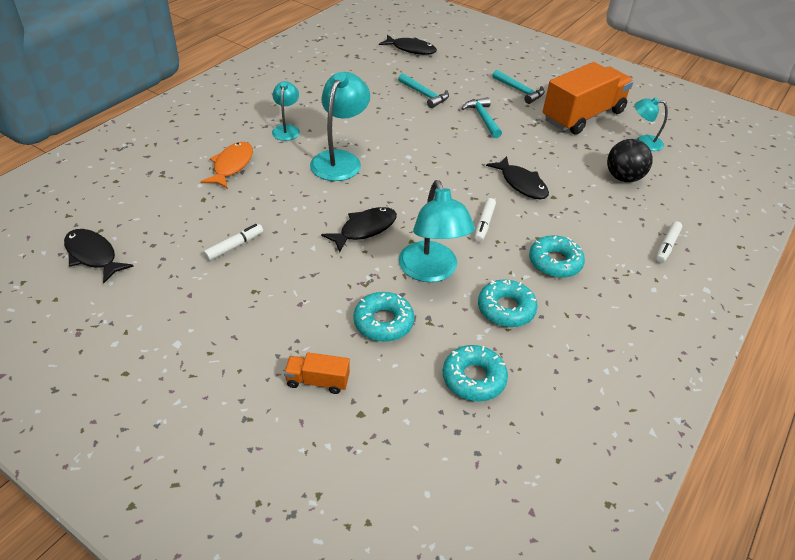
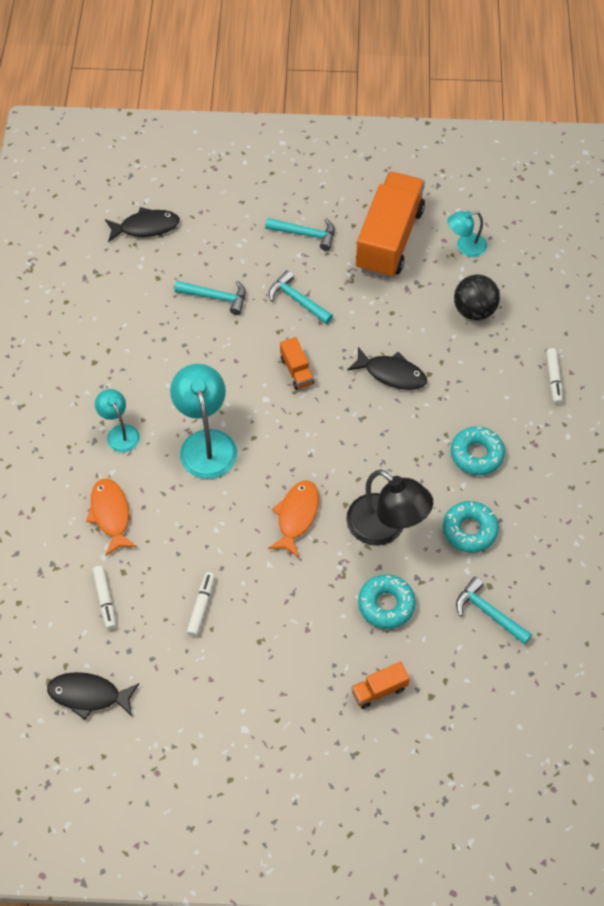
camera: 30 degrees left, 15 degrees up
(365, 229) = (296, 516): black fish -> orange fish
(431, 271) = (385, 528): turquoise lamp -> black lamp
(446, 152) = (296, 371): none -> orange truck
(473, 378) = (488, 613): turquoise donut -> turquoise hammer
(484, 224) = (392, 446): white marker -> white marker (105, 599)

